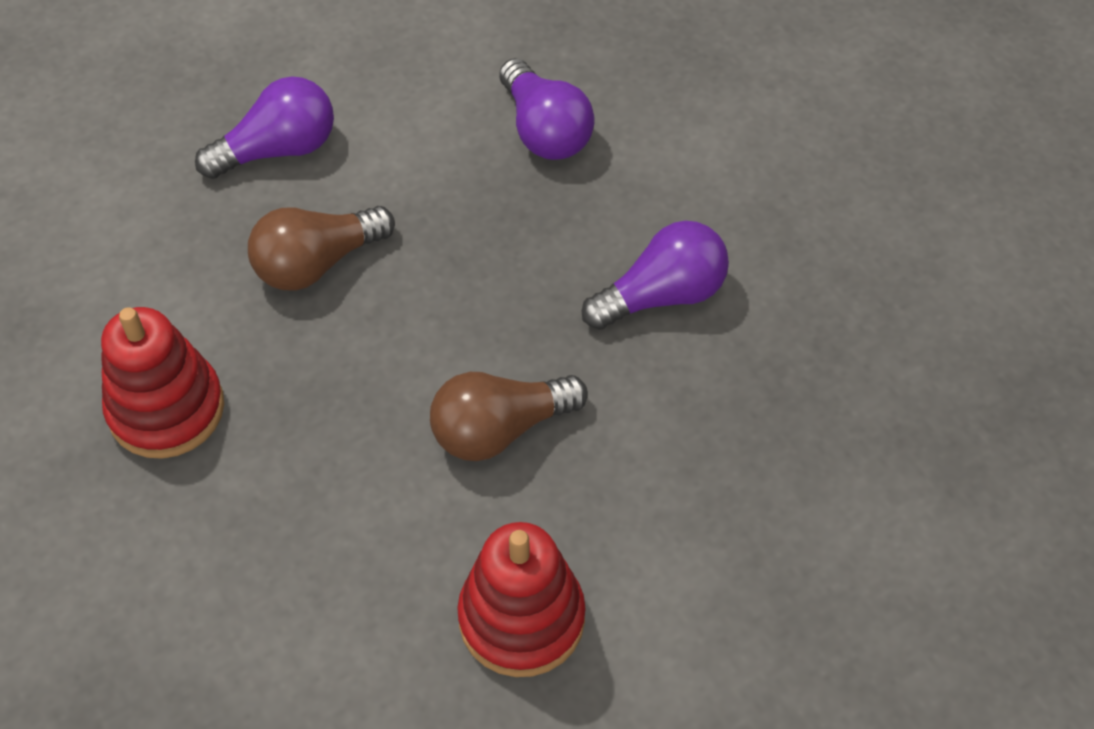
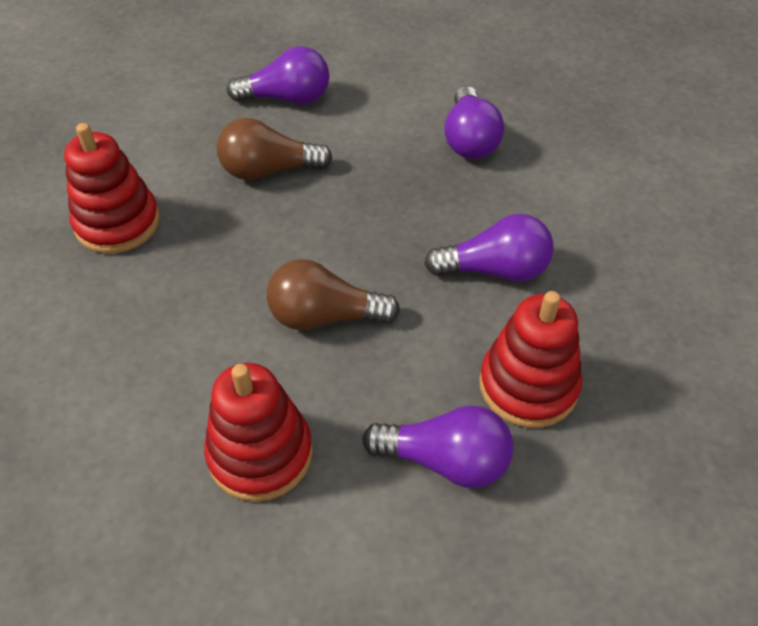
camera: 25 degrees right, 5 degrees down
(722, 541) = (445, 461): none -> purple light bulb
(765, 421) = (528, 386): none -> red stacking toy

